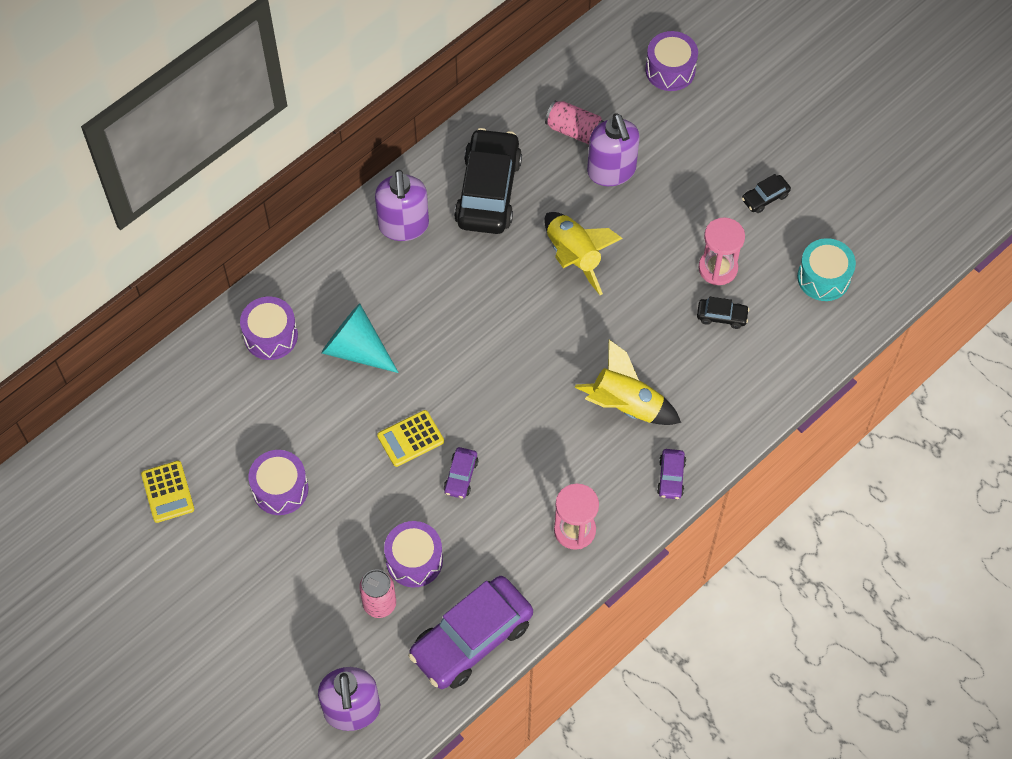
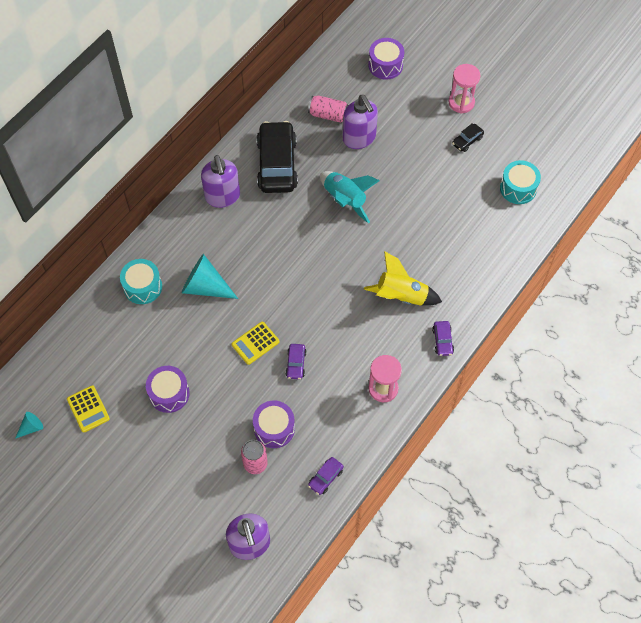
camera: 10 degrees left, 0 degrees up
(88, 504) = (31, 427): none -> turquoise cone
(271, 336) = (143, 287): purple drum -> turquoise drum
(471, 639) = (325, 478): purple car -> purple car, size x0.43
(574, 256) = (345, 200): yellow rocket -> turquoise rocket
(718, 268) = (445, 193): pink hourglass -> pink hourglass (461, 102)
(721, 316) = (454, 225): black car -> none

